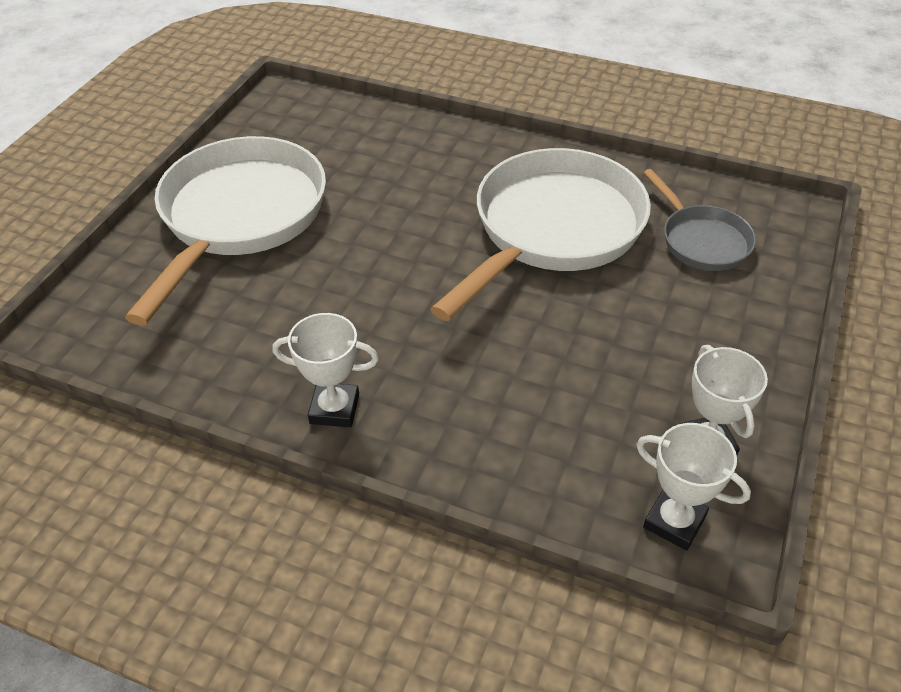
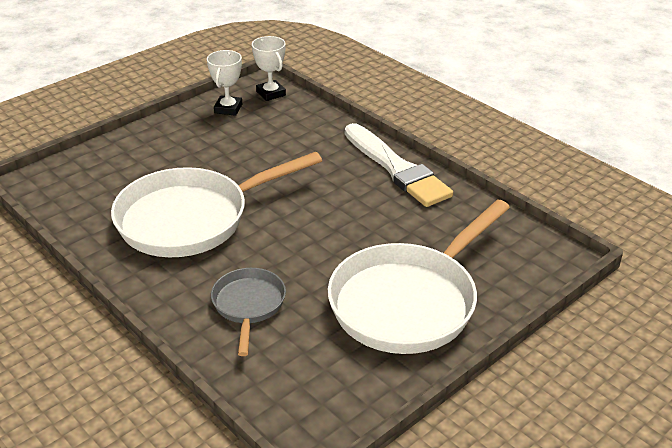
camera: 155 degrees left, 10 degrees down
(334, 409) = (397, 169): white trophy -> white brush
(701, 240) = (109, 184): grey pan -> grey pan (248, 305)

